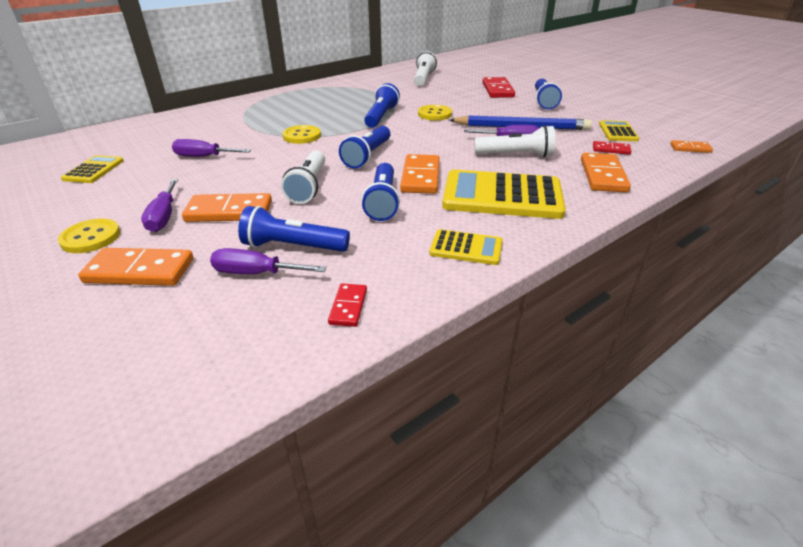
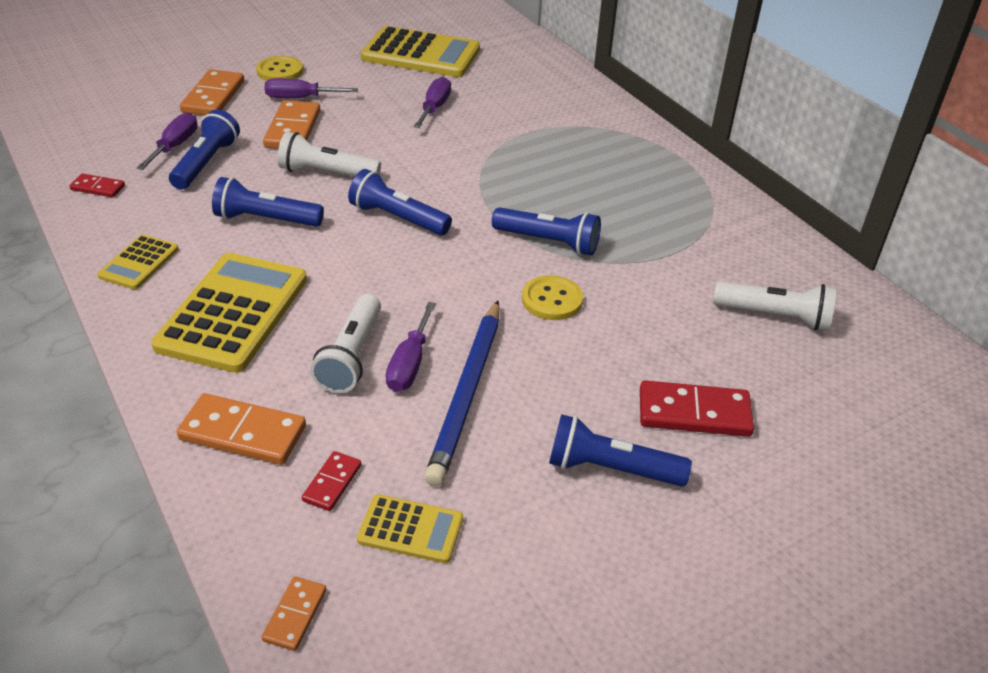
camera: 95 degrees right, 5 degrees up
(94, 170) = (421, 54): yellow calculator -> yellow calculator, size x1.98
(302, 136) = (482, 170): yellow button -> none
(420, 177) = (316, 254): orange domino -> none

